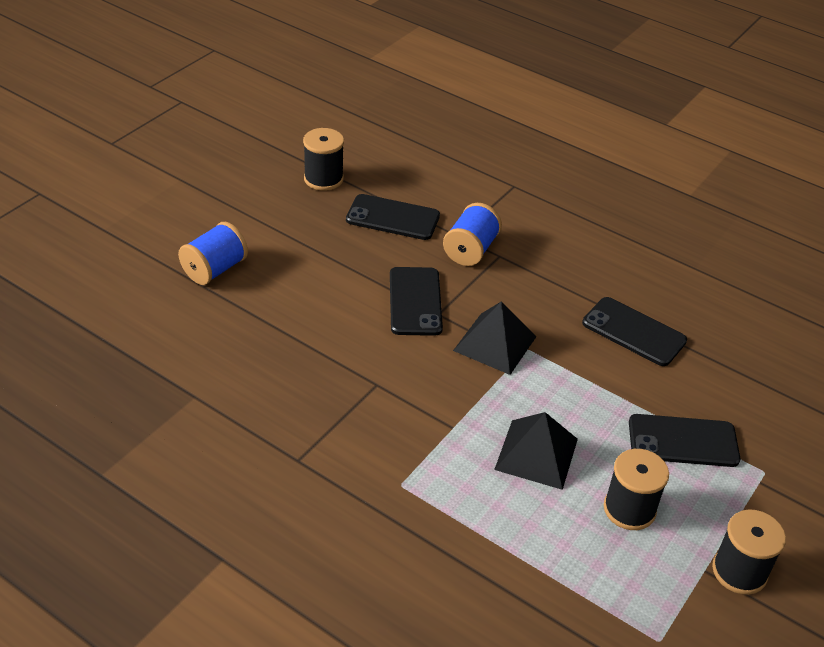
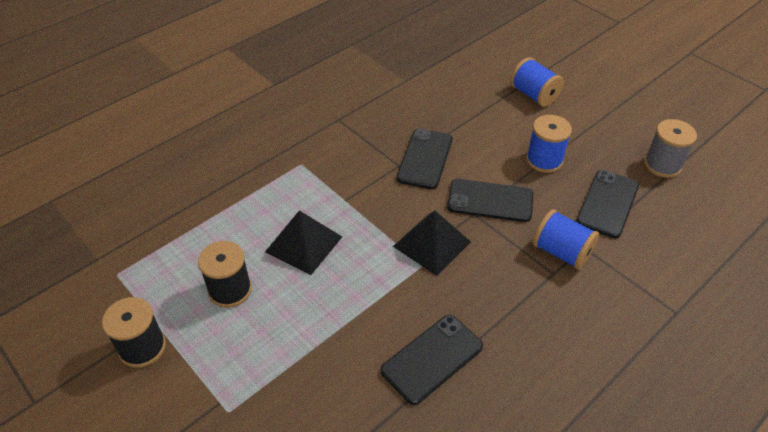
camera: 105 degrees right, 5 degrees up
(323, 179) = (662, 165): black spool -> grey spool
(337, 261) = (544, 160): none -> blue spool
(683, 441) = (284, 354): black phone -> black phone (425, 159)

